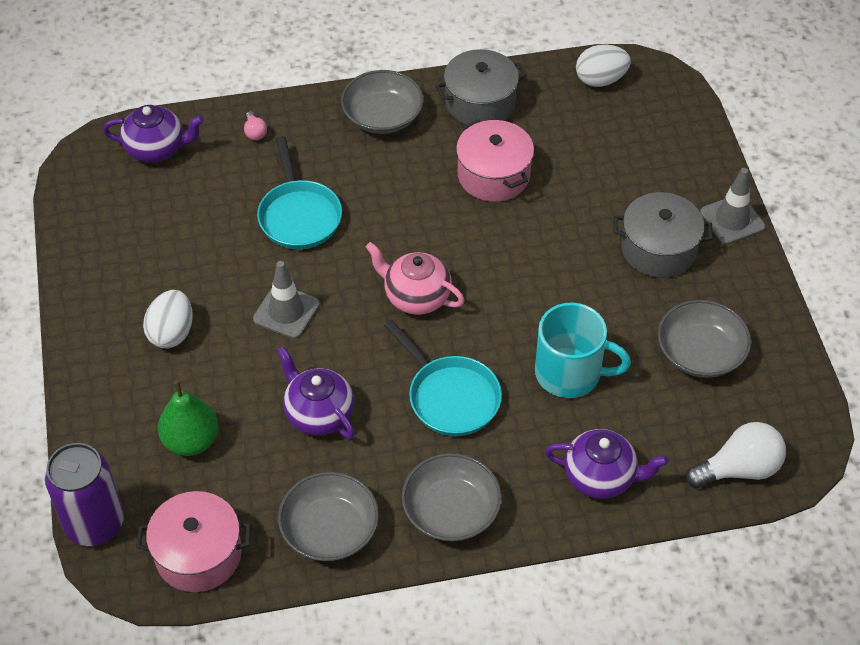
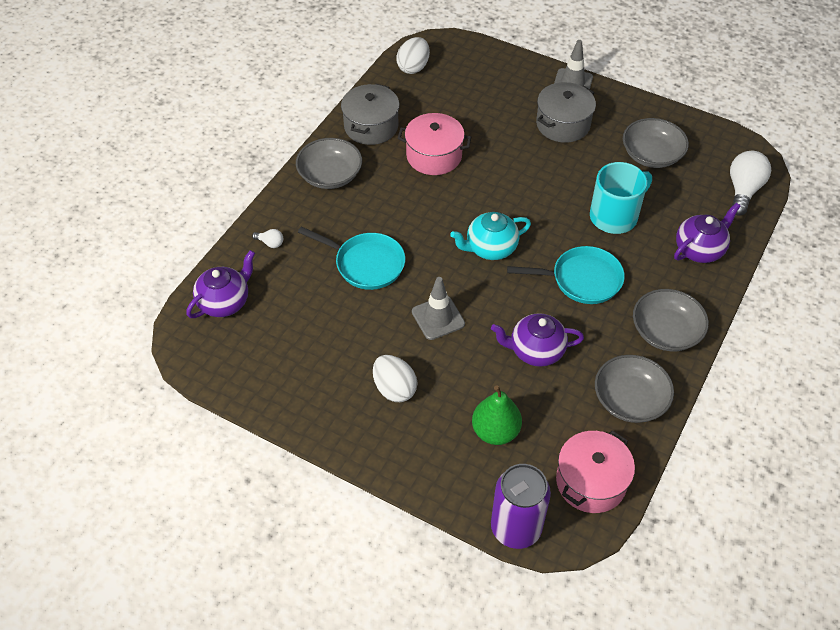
camera: 50 degrees left, 0 degrees up
(255, 132) = (270, 243): pink light bulb -> white light bulb
(416, 297) = (490, 248): pink teapot -> turquoise teapot

